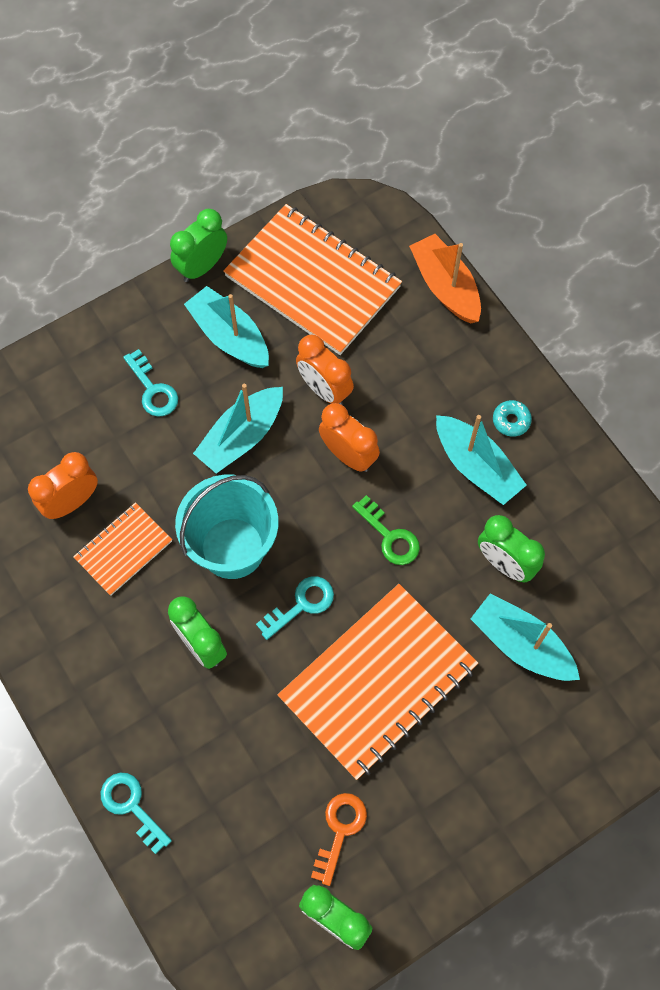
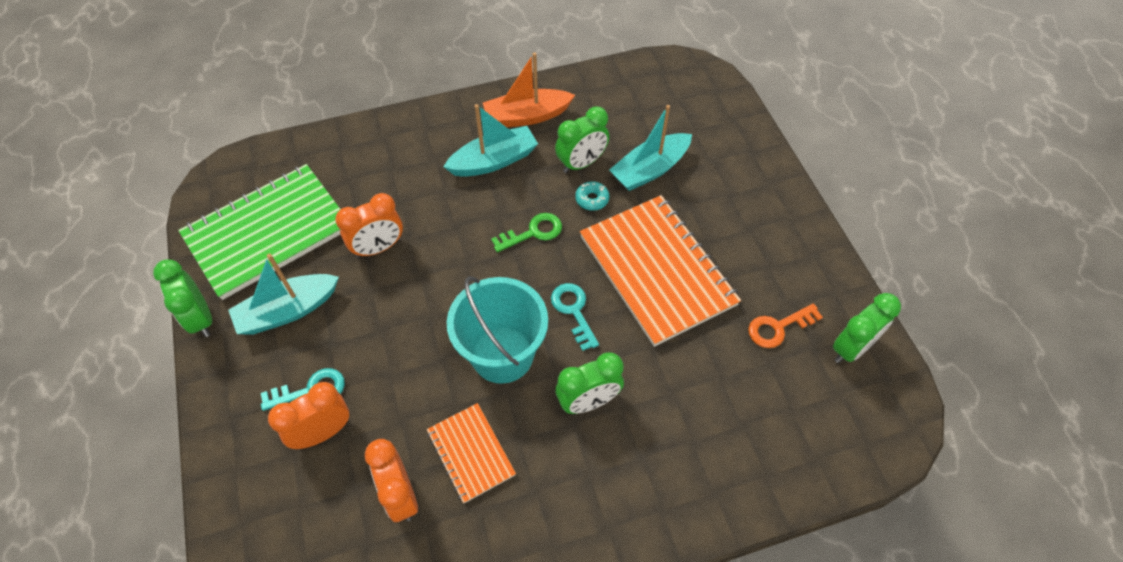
camera: 75 degrees left, 10 degrees down
(131, 806) = (731, 497): turquoise key -> none
(242, 436) = (395, 323): turquoise boat -> none
(312, 282) = (268, 232): orange notebook -> green notebook
(340, 830) = (778, 327): orange key -> orange key turned 60 degrees counterclockwise
(348, 455) = (448, 244): orange clock -> orange clock (323, 432)
(445, 287) = (325, 141): orange boat -> orange boat (527, 116)
(511, 421) = (464, 130): turquoise donut -> turquoise donut (592, 199)

